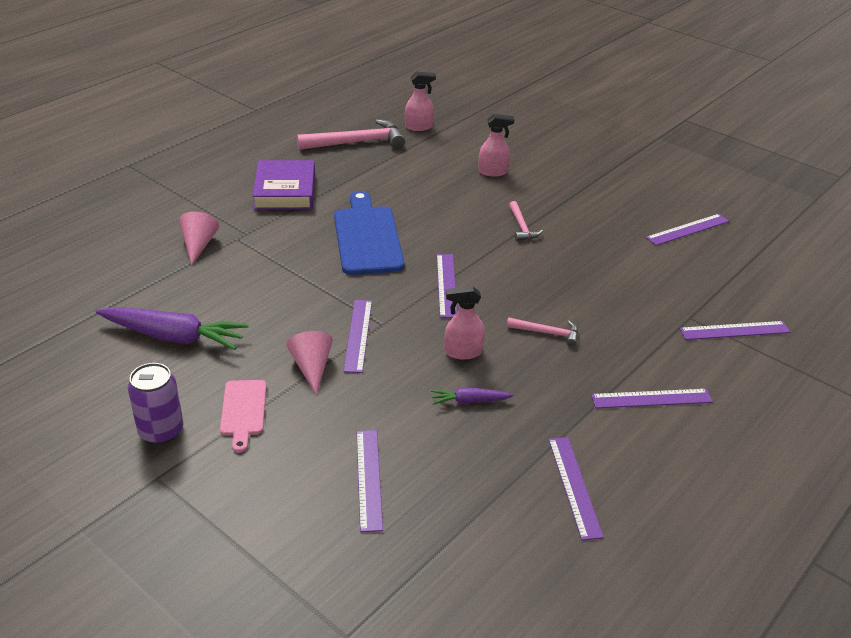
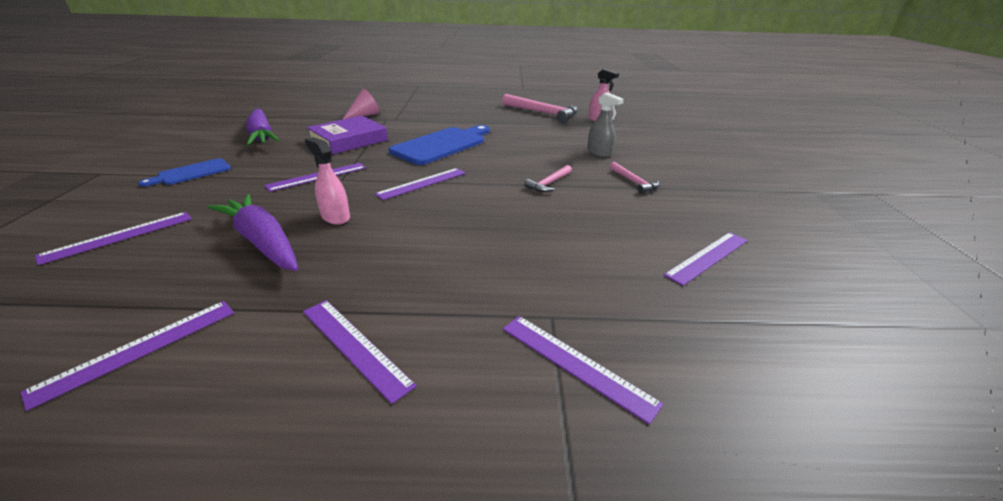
camera: 50 degrees right, 5 degrees down
(161, 431) = (154, 160): purple can -> none
(243, 411) = (191, 173): pink cutting board -> blue cutting board
(285, 191) = (455, 114): purple book -> purple book (349, 140)
(312, 367) = (261, 175): pink cone -> none
(469, 401) = (263, 242): purple carrot -> purple carrot, size x2.04
(493, 172) = (599, 153): pink spray bottle -> grey spray bottle
(547, 333) = (408, 243): pink hammer -> pink hammer (634, 182)
(687, 229) = (707, 257): purple ruler -> purple ruler turned 60 degrees counterclockwise

